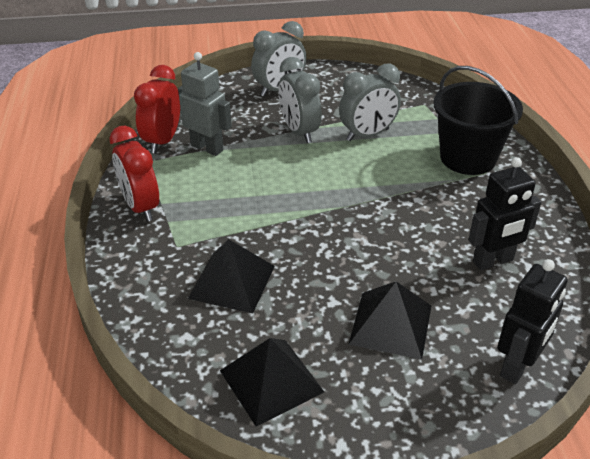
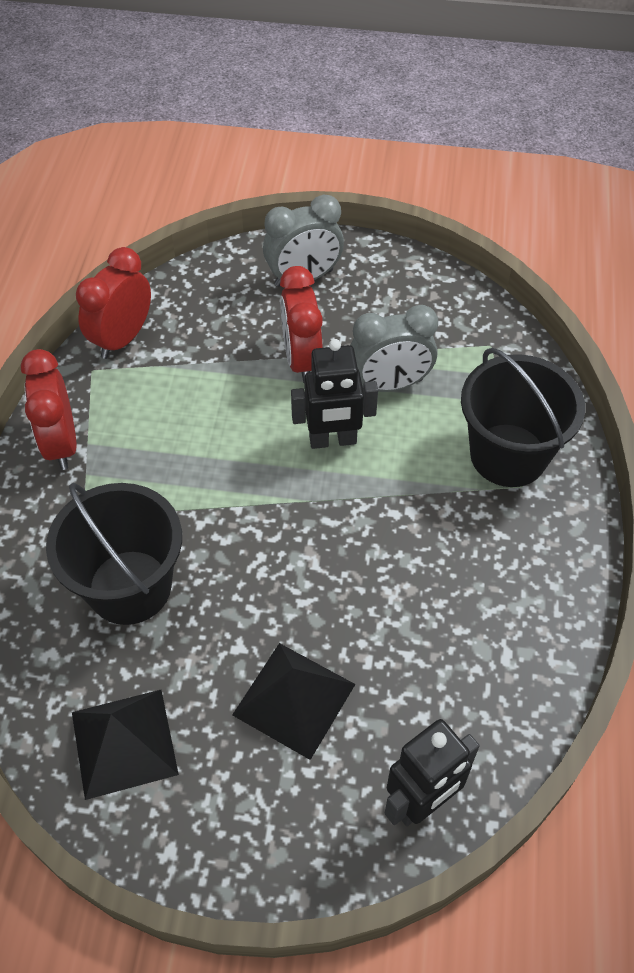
camera: 15 degrees right, 15 degrees up
(207, 148) = (174, 362): grey robot -> none
(231, 282) = (129, 587): black pyramid -> black bucket
(299, 132) = (301, 360): grey clock -> red clock
(493, 261) = (464, 636): black robot -> black robot (333, 440)

